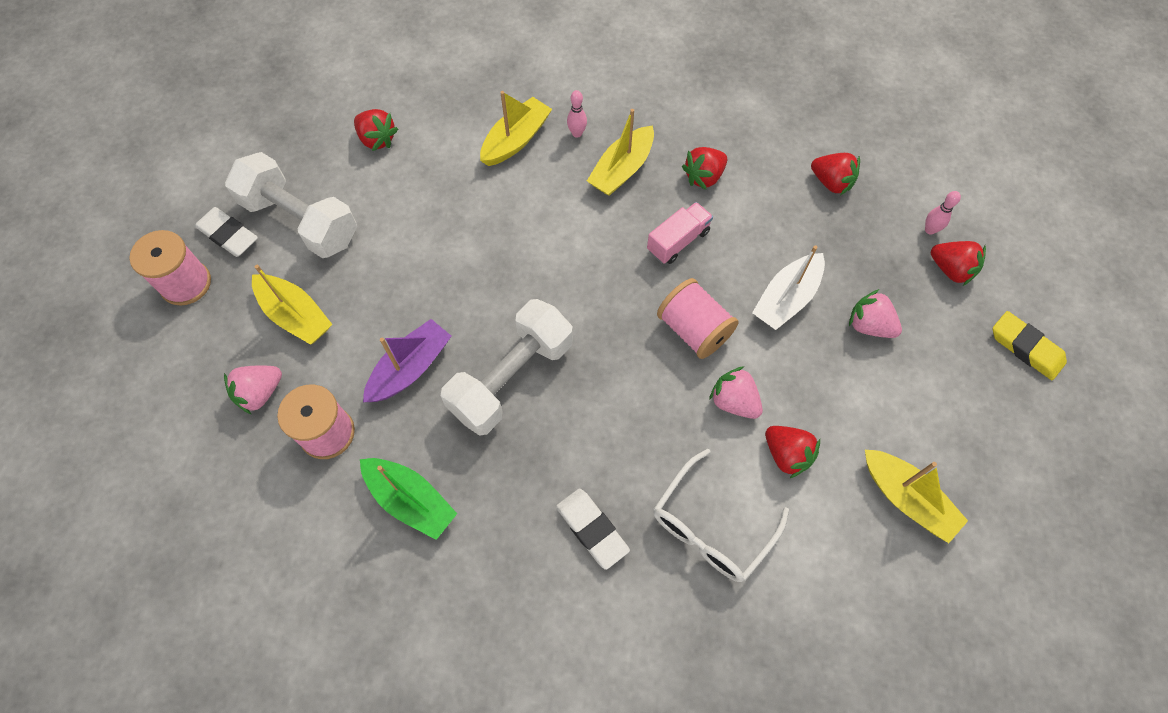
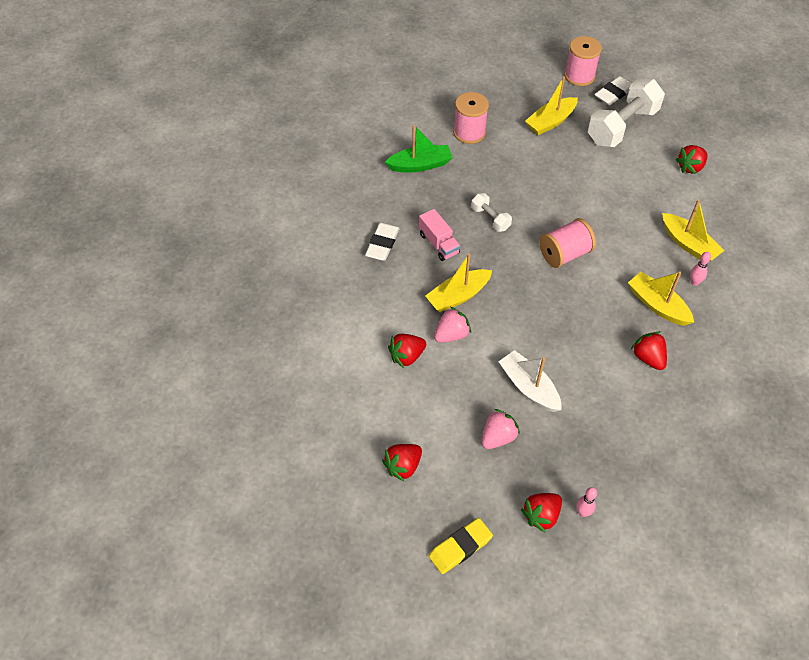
camera: 100 degrees right, 10 degrees down
(260, 393) = (500, 105): pink strawberry -> none
(410, 368) = (505, 171): purple boat -> none
(411, 500) = (420, 165): green boat -> green boat turned 150 degrees counterclockwise
(511, 378) = (490, 218): white dumbbell -> white dumbbell, size x0.49
(592, 529) = (382, 244): white eraser -> white eraser turned 45 degrees counterclockwise
(678, 241) = (587, 328): pink truck -> pink truck (438, 243)
(694, 330) = (510, 323): pink spool -> pink spool (564, 254)
(711, 526) = (369, 304): white glasses -> none
(831, 182) = (638, 449): red strawberry -> red strawberry (403, 466)
(906, 499) = (359, 420): yellow boat -> yellow boat (458, 296)

